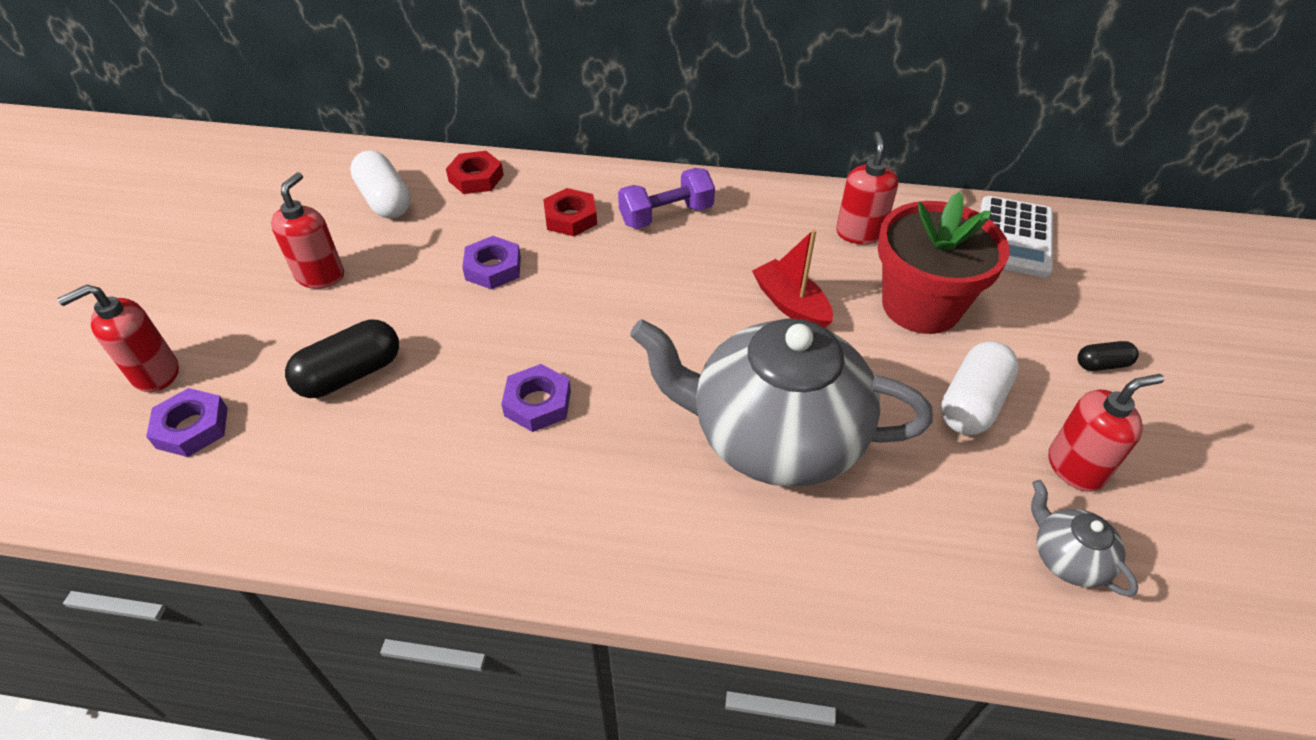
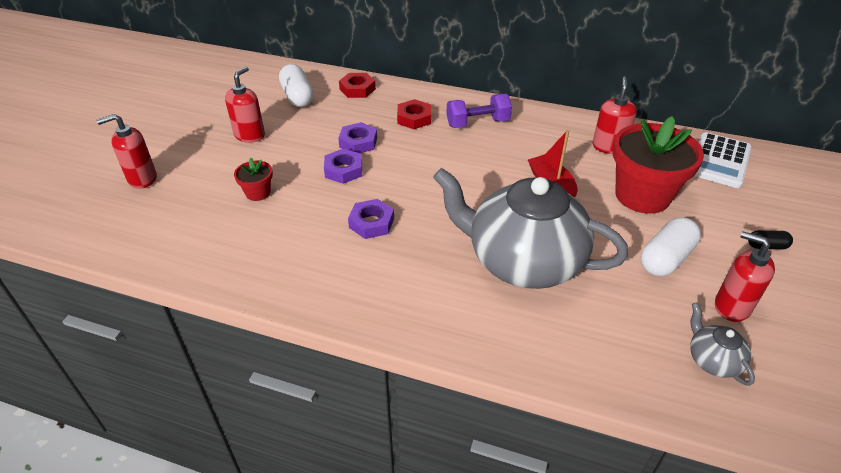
camera: 10 degrees right, 5 degrees down
(192, 428) = (158, 211): purple nut -> purple nut (343, 170)
(350, 374) = (258, 193): black capsule -> red flower pot
(1075, 467) = (731, 306): red soap dispenser -> red soap dispenser turned 135 degrees counterclockwise

